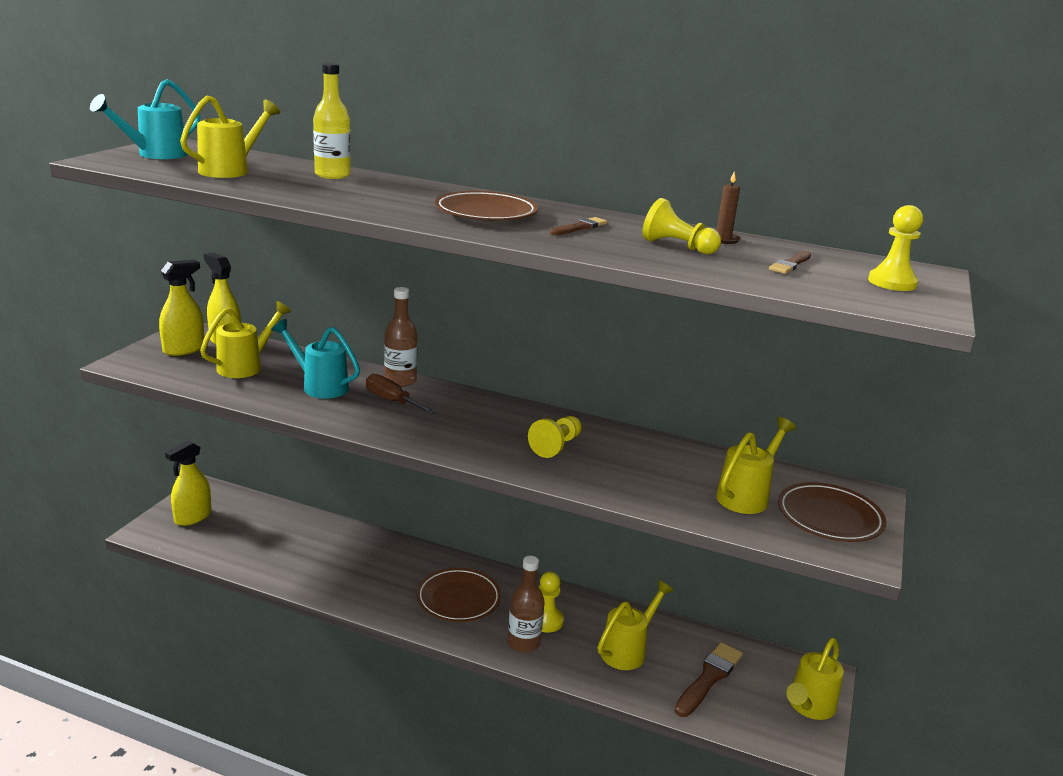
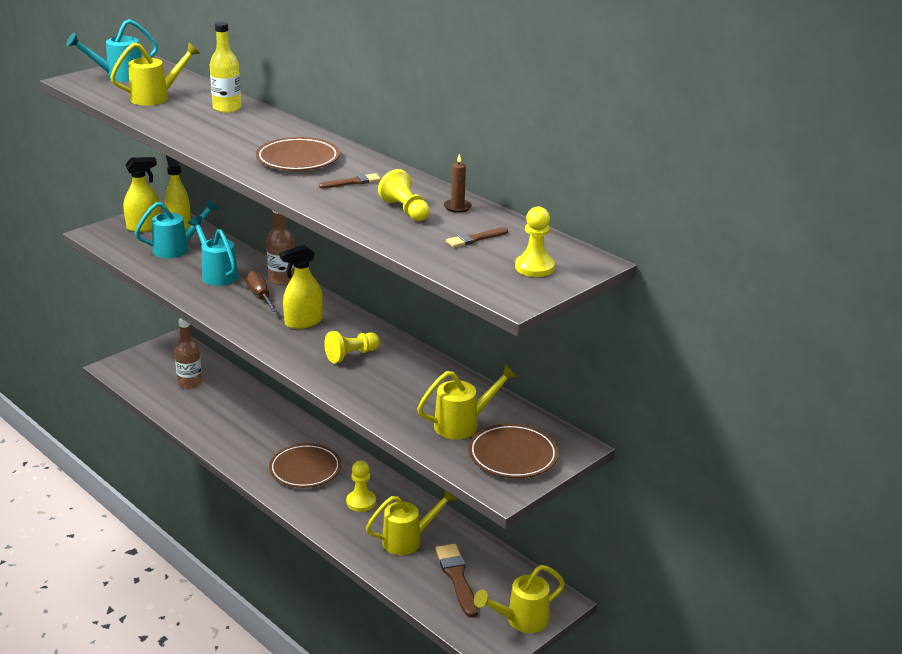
camera: 25 degrees right, 5 degrees up
(192, 517) = (152, 362): yellow spray bottle -> yellow spray bottle (303, 322)
(246, 366) = (177, 249): yellow watering can -> turquoise watering can
(523, 643) = (329, 514): brown bottle -> brown bottle (190, 383)
(709, 678) = (457, 577): brown brush -> brown brush turned 75 degrees counterclockwise

